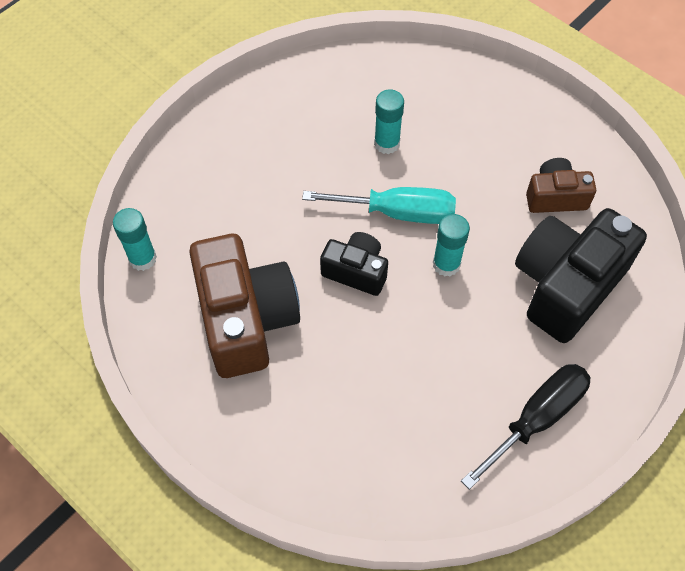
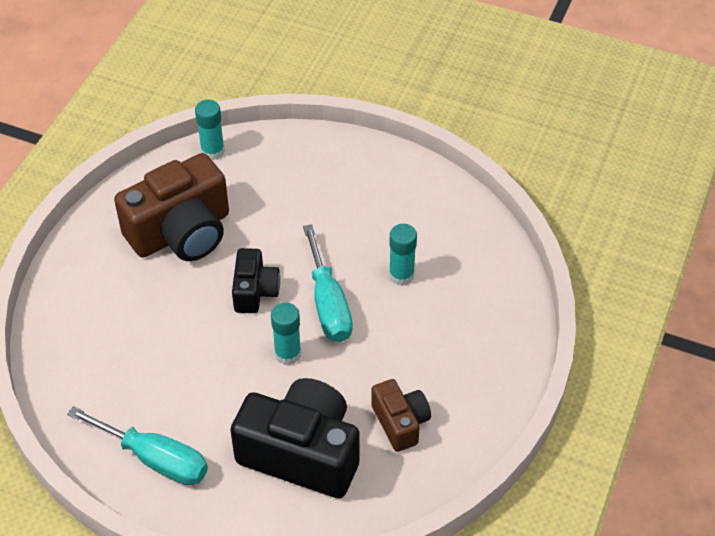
camera: 70 degrees right, 10 degrees down
(537, 419) = (155, 459): black screwdriver -> turquoise screwdriver

